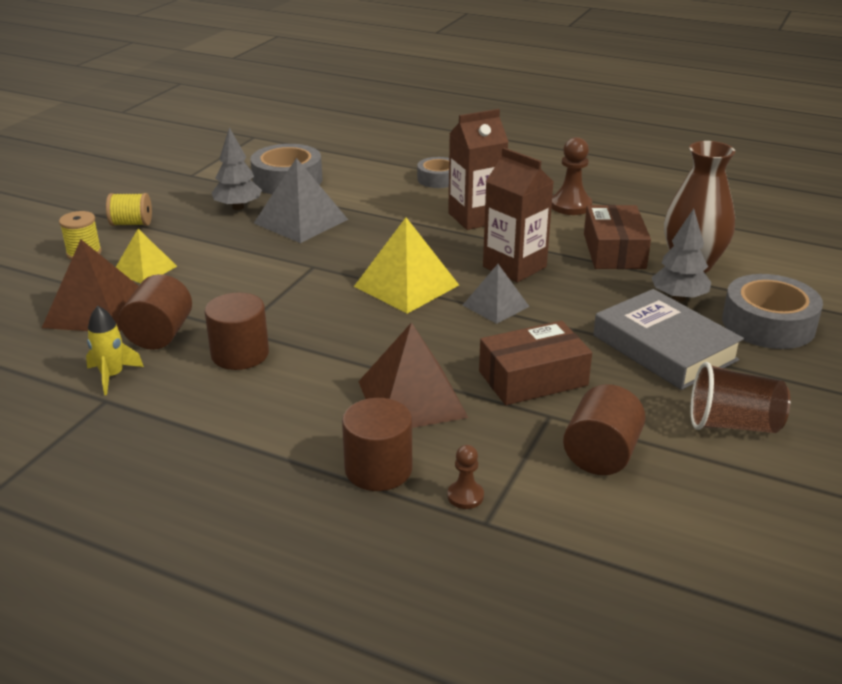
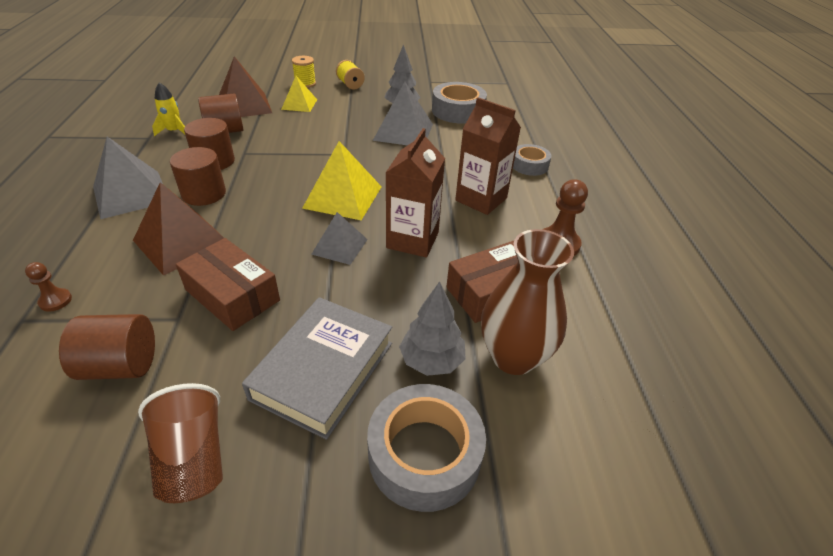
camera: 60 degrees right, 10 degrees up
(264, 427) = (131, 194): none -> grey pyramid
(378, 469) = (87, 251): brown cylinder -> brown cylinder (204, 194)

